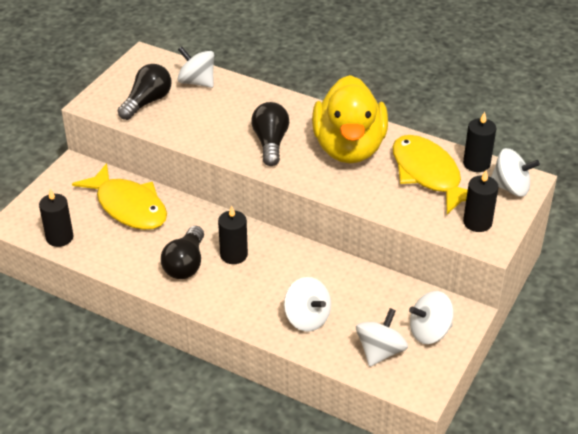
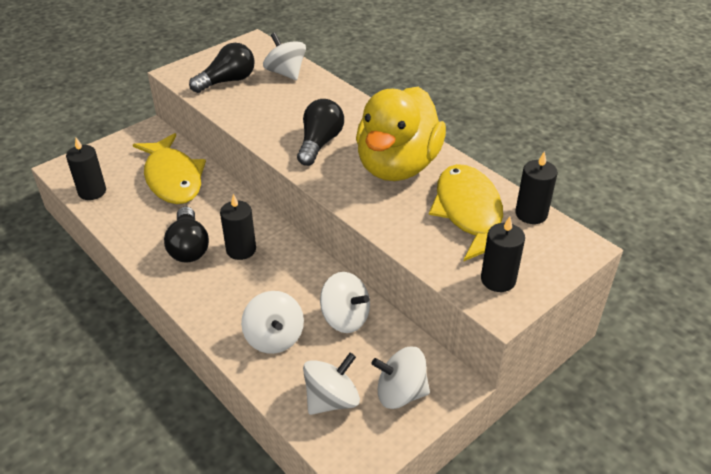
camera: 20 degrees right, 0 degrees up
(185, 264) = (189, 247): black light bulb -> black light bulb turned 45 degrees counterclockwise
(510, 188) = (558, 250): white spinning top -> white spinning top (345, 318)

